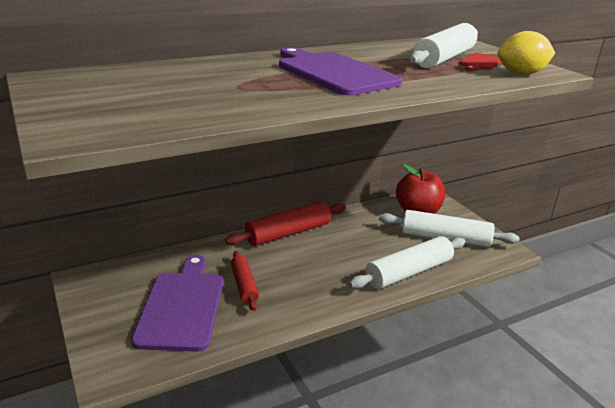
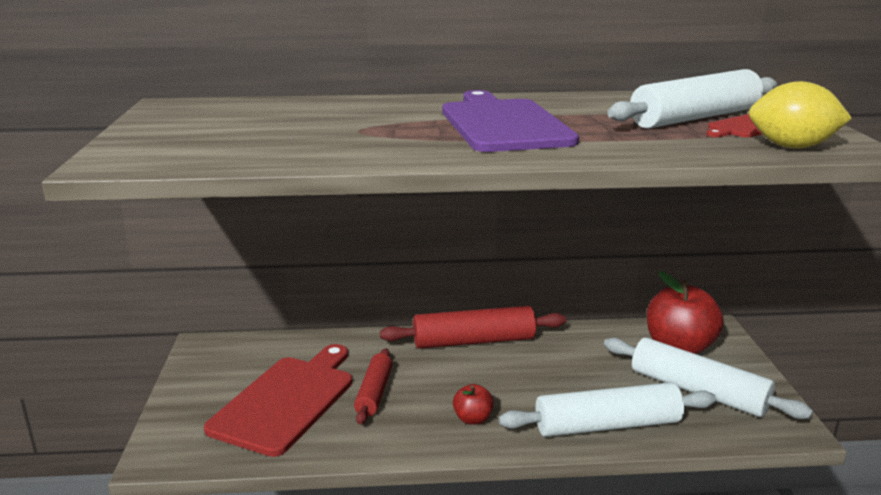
camera: 25 degrees right, 5 degrees down
(182, 306) = (286, 401): purple cutting board -> red cutting board
(324, 288) = (473, 419): none -> red apple

